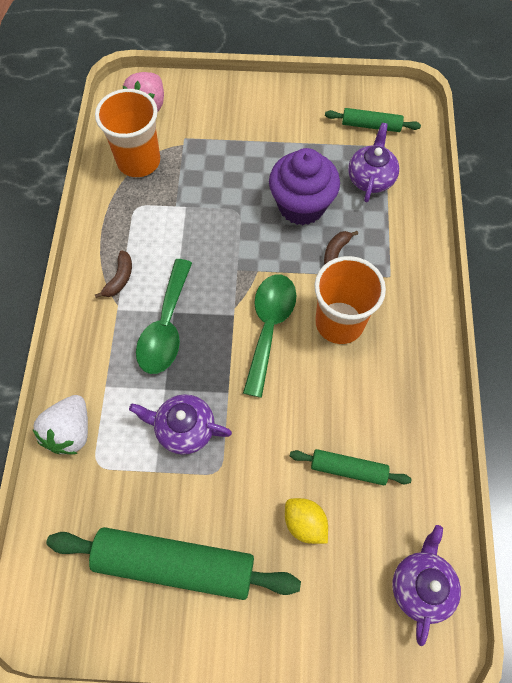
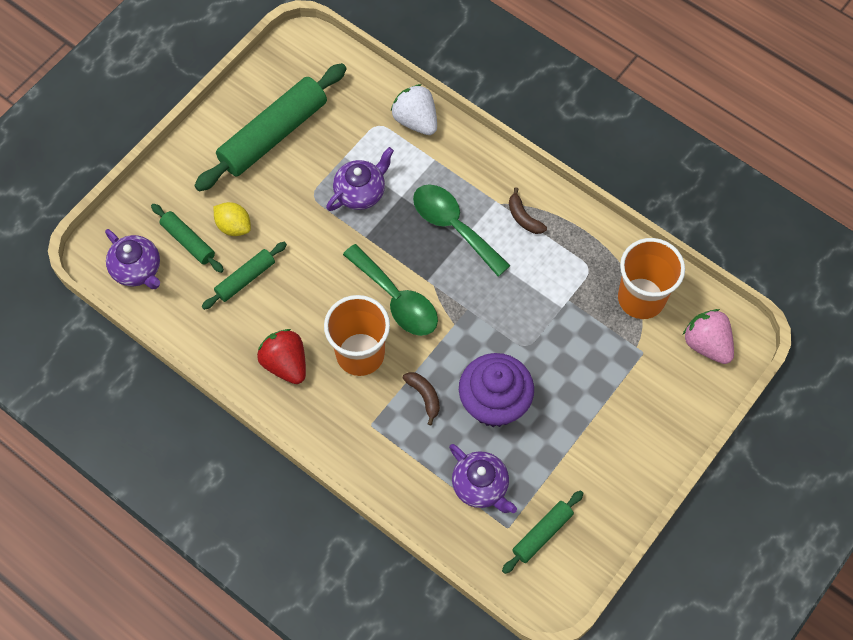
camera: 125 degrees right, 0 degrees up
(305, 523) = (234, 226): yellow lemon -> yellow lemon turned 45 degrees clockwise
(354, 557) = (188, 241): none -> green rolling pin
(396, 375) = (285, 363): none -> red strawberry

